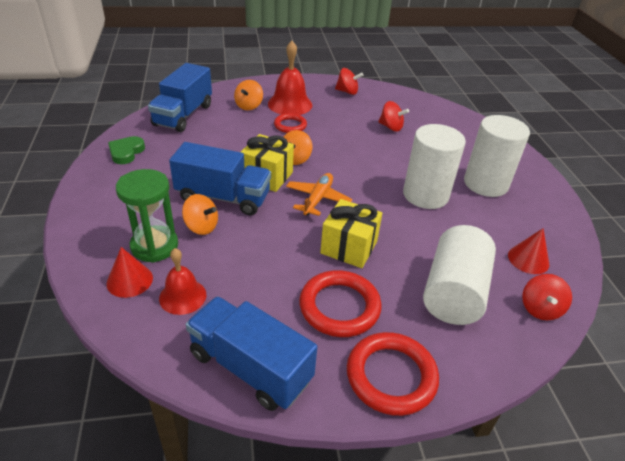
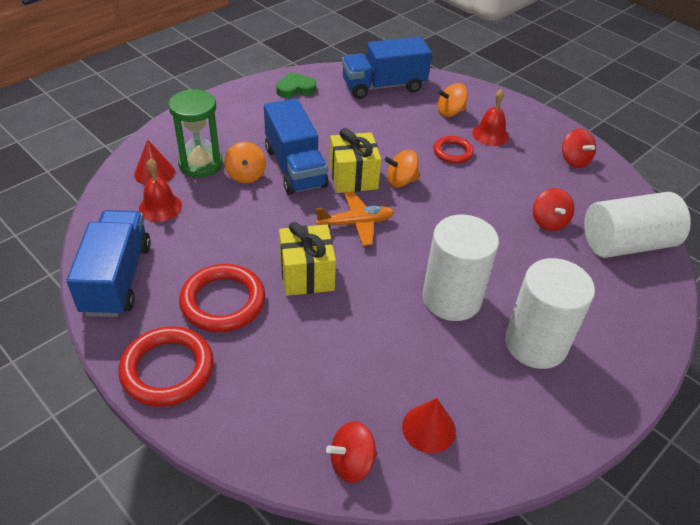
camera: 55 degrees right, 5 degrees up
(290, 104) = (490, 134): red bell -> red bell, size x0.65
(453, 292) = (312, 377): white cylinder -> white cylinder (626, 244)

